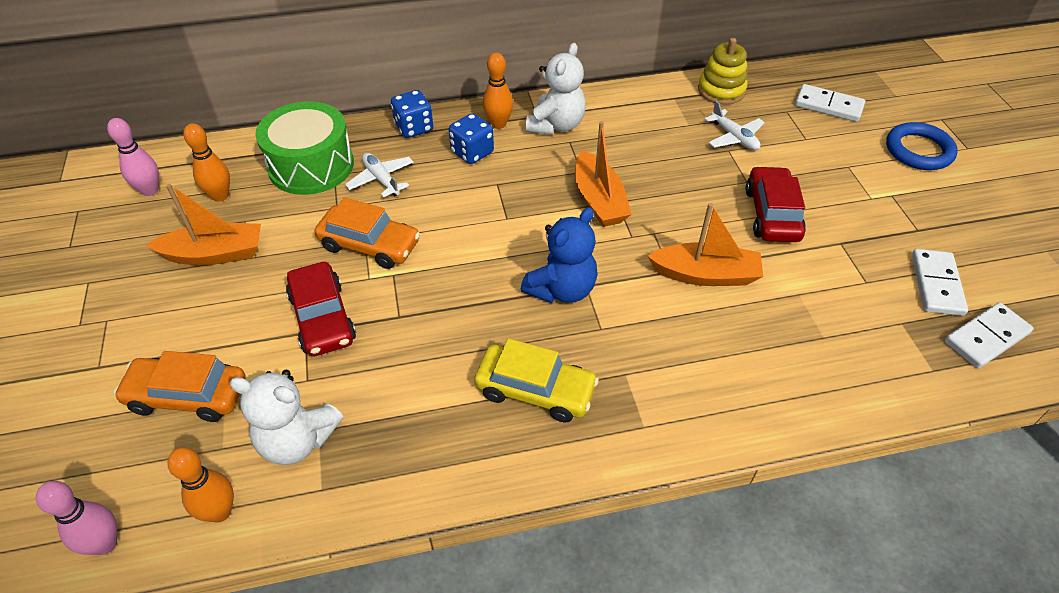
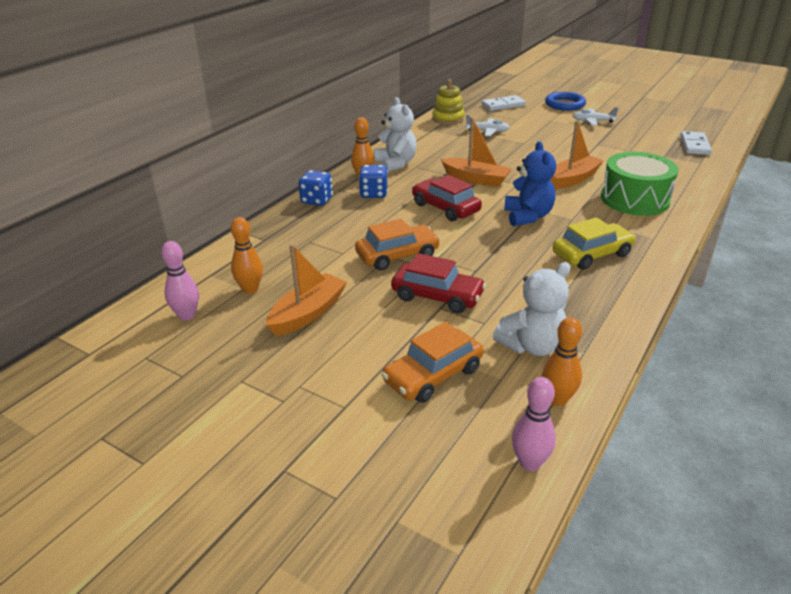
camera: 45 degrees left, 15 degrees down
(311, 165) = (285, 245): green drum -> green drum (634, 199)
(381, 179) = (344, 228): white plane -> white plane (593, 121)
(772, 214) = (555, 148): red car -> red car (445, 208)
(937, 284) = (651, 139): white domino -> none

